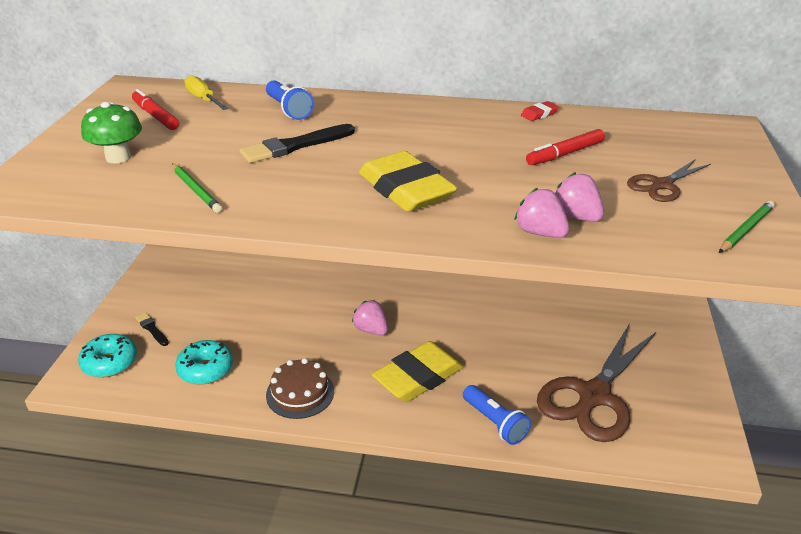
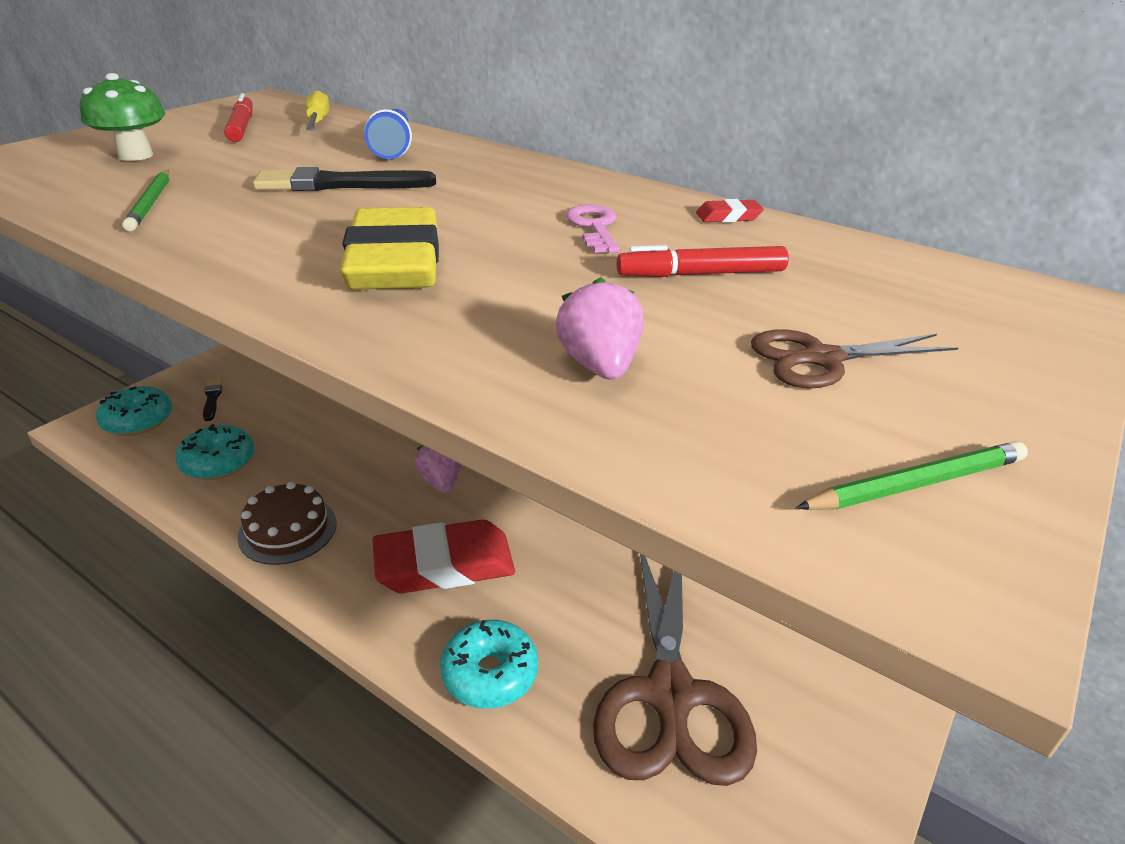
camera: 25 degrees right, 0 degrees up
(418, 377) = (444, 564): yellow eraser -> red eraser
(480, 139) = (594, 227): none -> pink key
(495, 422) = (490, 673): blue flashlight -> turquoise donut
(540, 233) = (505, 373): pink strawberry -> none
(593, 396) = (670, 696): brown scissors -> brown scissors turned 60 degrees counterclockwise

